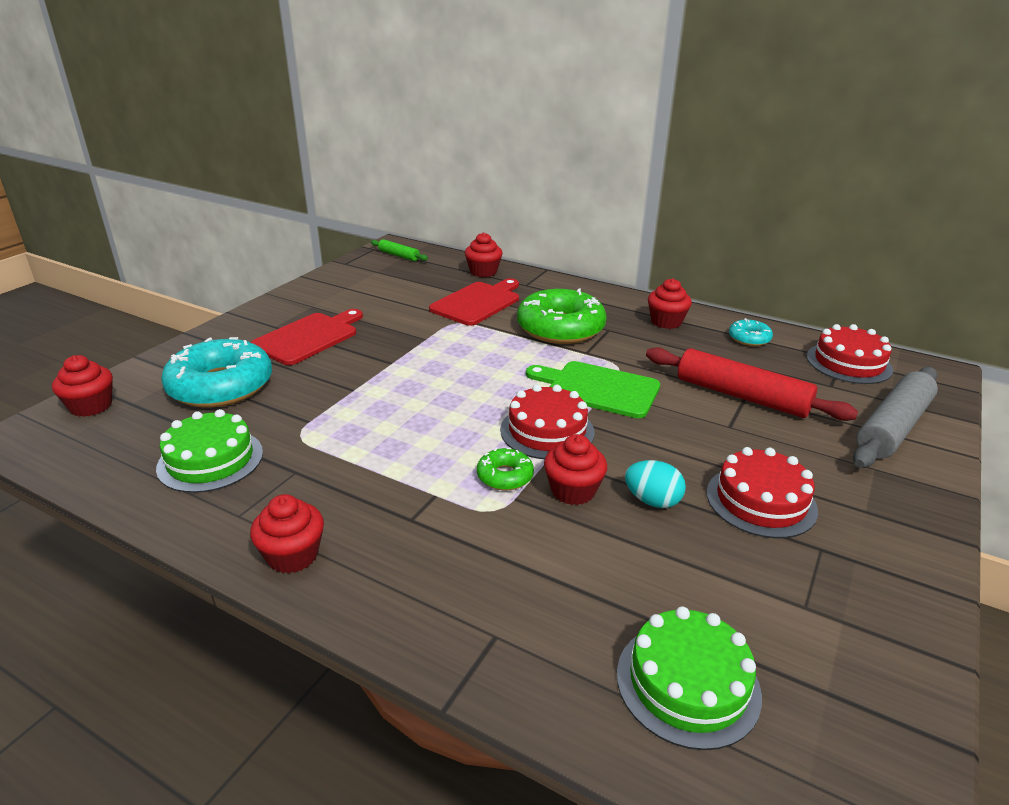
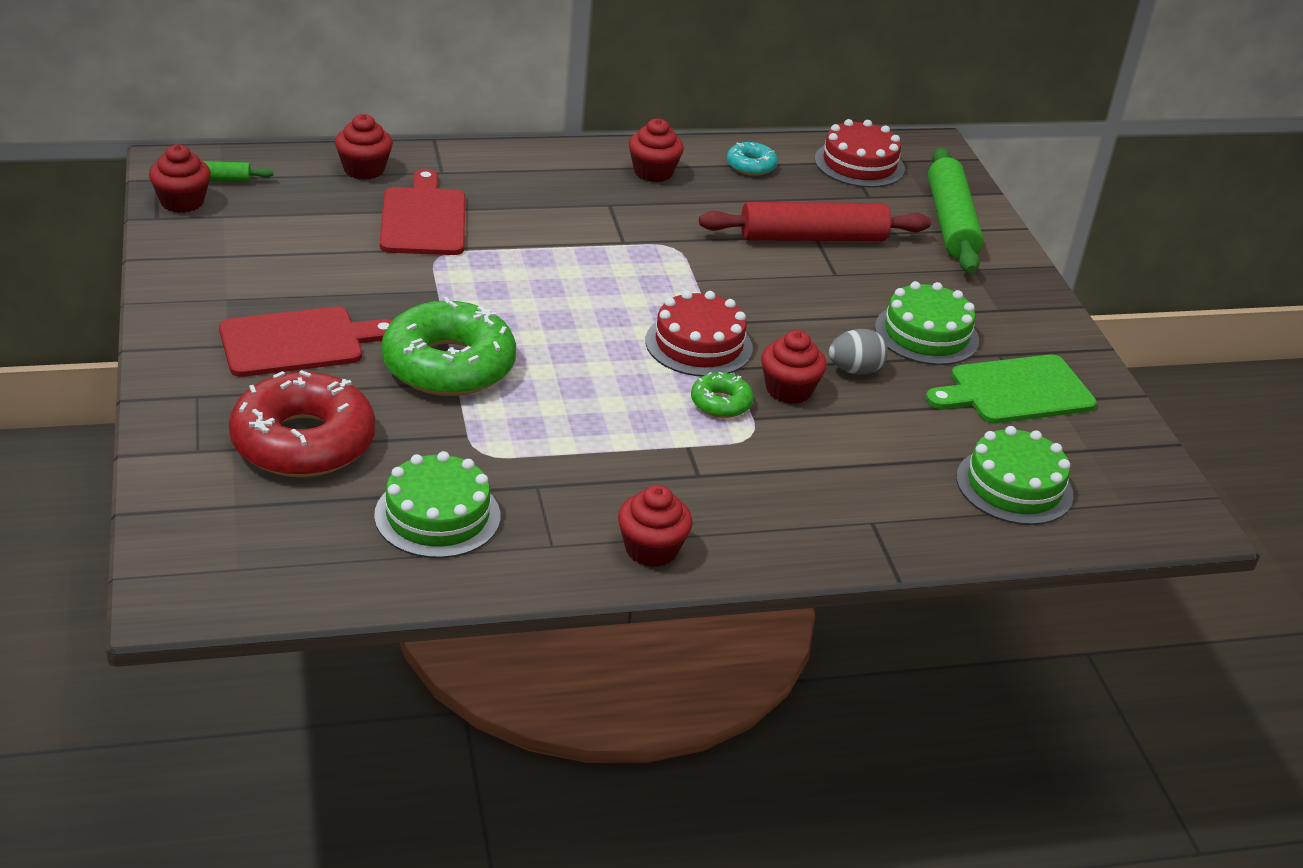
camera: 45 degrees left, 5 degrees up
(91, 406) = (193, 530): red cupcake -> red cupcake (182, 202)
(221, 386) = (303, 442): turquoise donut -> red donut
(309, 337) = (298, 342): red cutting board -> red cutting board turned 75 degrees clockwise
(560, 328) = (560, 221): green donut -> green donut (448, 365)
(598, 388) = (686, 280): green cutting board -> green cutting board (1015, 391)
(652, 501) = (855, 370): turquoise egg -> grey egg
(761, 501) = (926, 334): red cake -> green cake
(892, 427) = (950, 223): grey rolling pin -> green rolling pin

